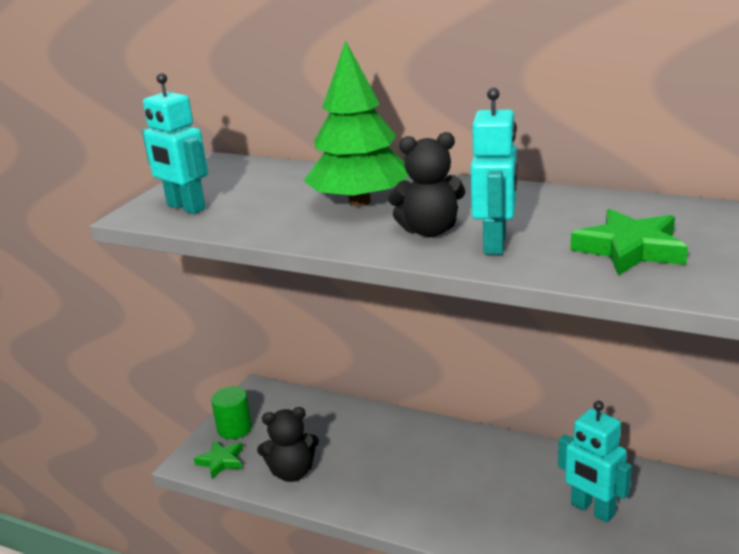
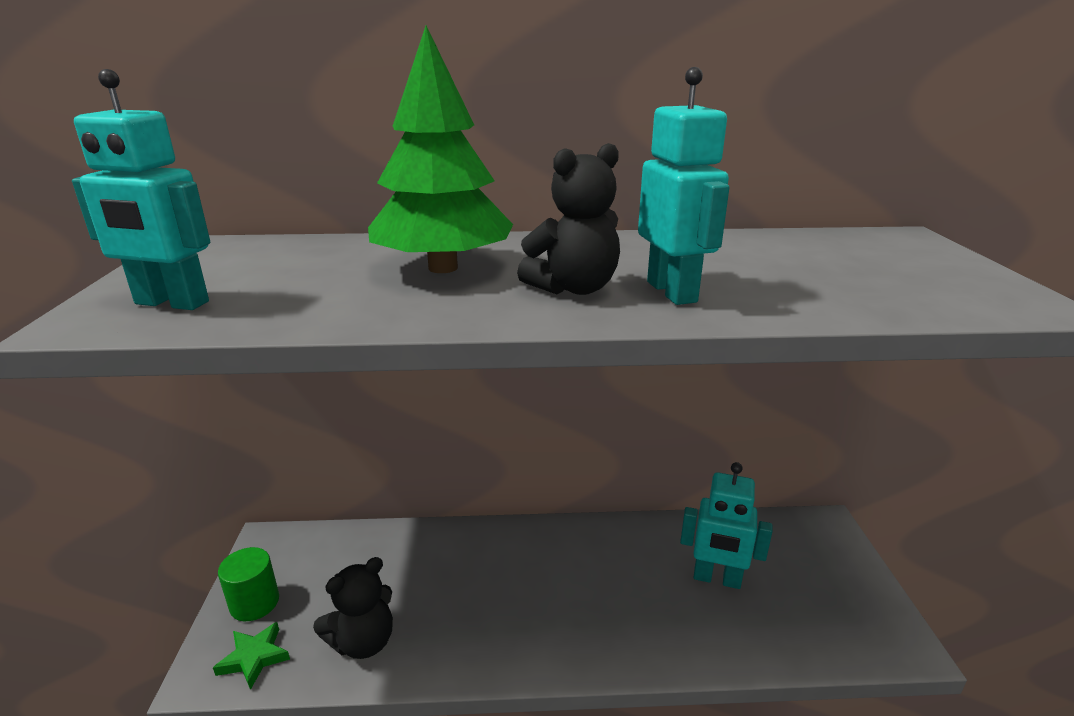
camera: 30 degrees left, 0 degrees up
(630, 249) = (821, 278): green star -> none

